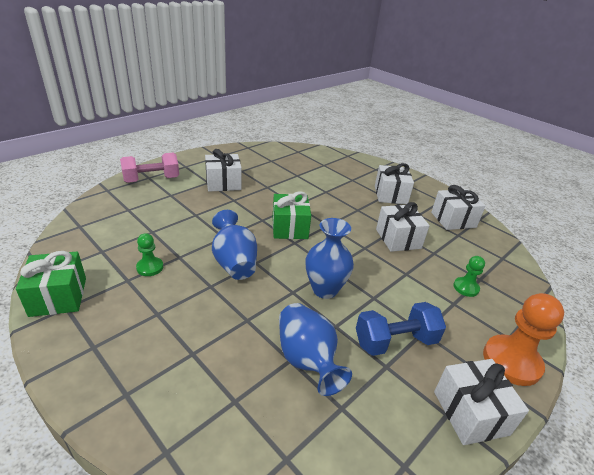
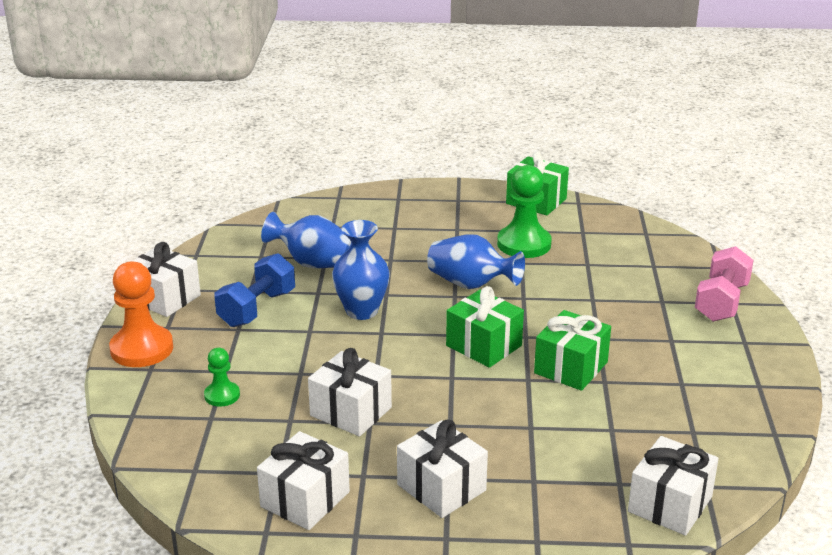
camera: 140 degrees right, 5 degrees down
(150, 267) = (524, 244): green pawn -> green pawn, size x1.86
(223, 183) = (654, 350): white gift -> white gift (670, 504)
(270, 197) = (571, 367): none -> green gift

